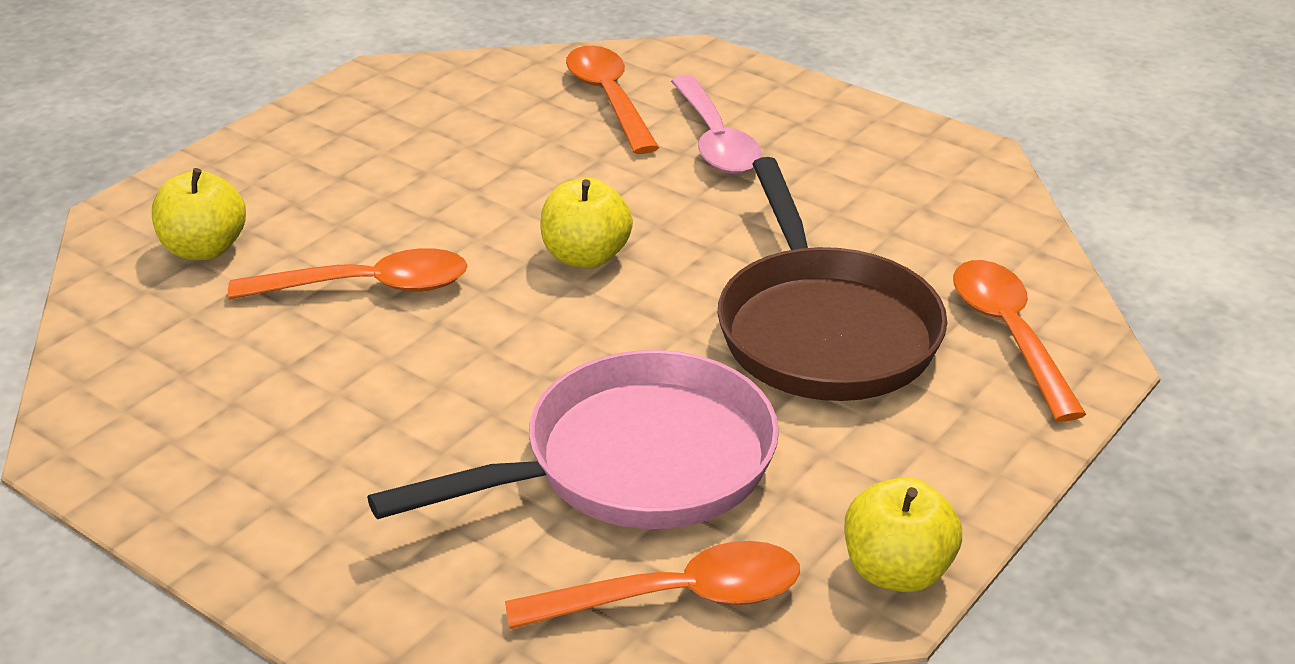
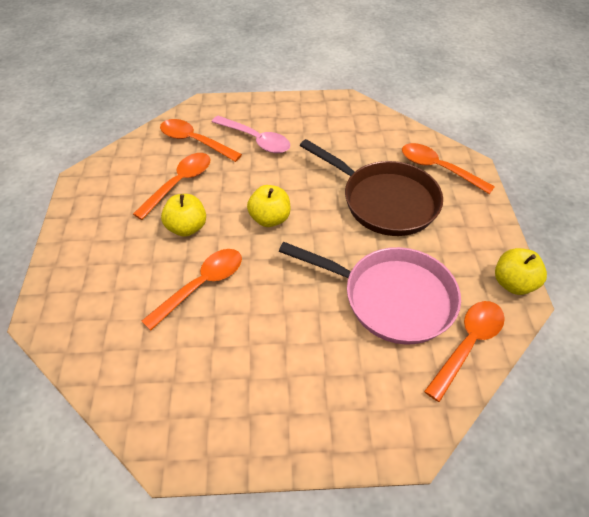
camera: 40 degrees left, 15 degrees up
(204, 249) = (105, 312): yellow apple -> yellow apple (187, 227)
(509, 144) = (179, 183): none -> orange spoon
(635, 463) = (391, 298): pink pan -> pink pan turned 90 degrees clockwise

